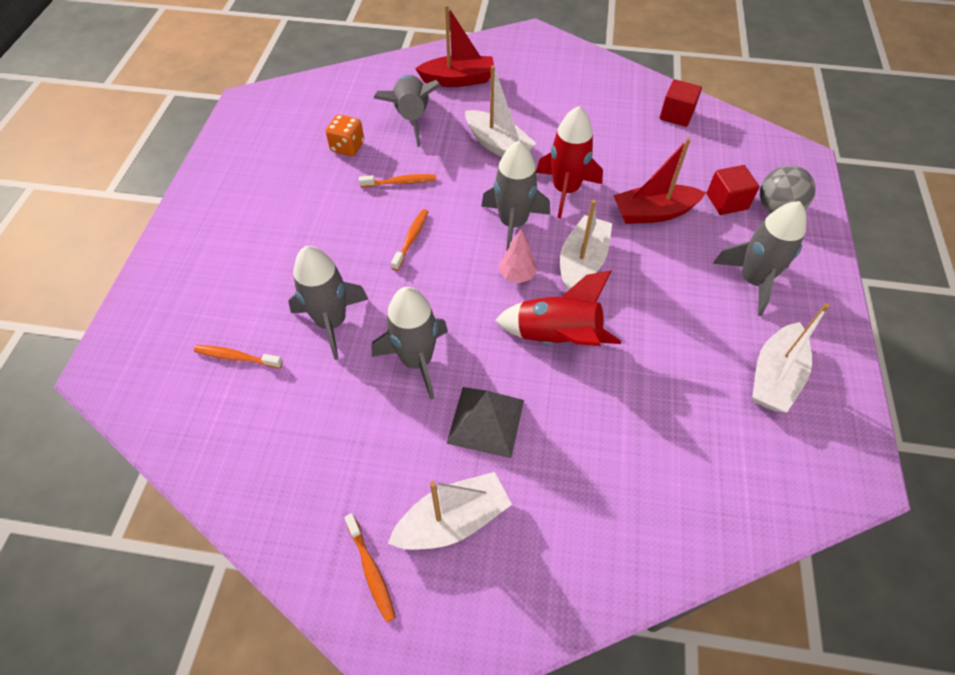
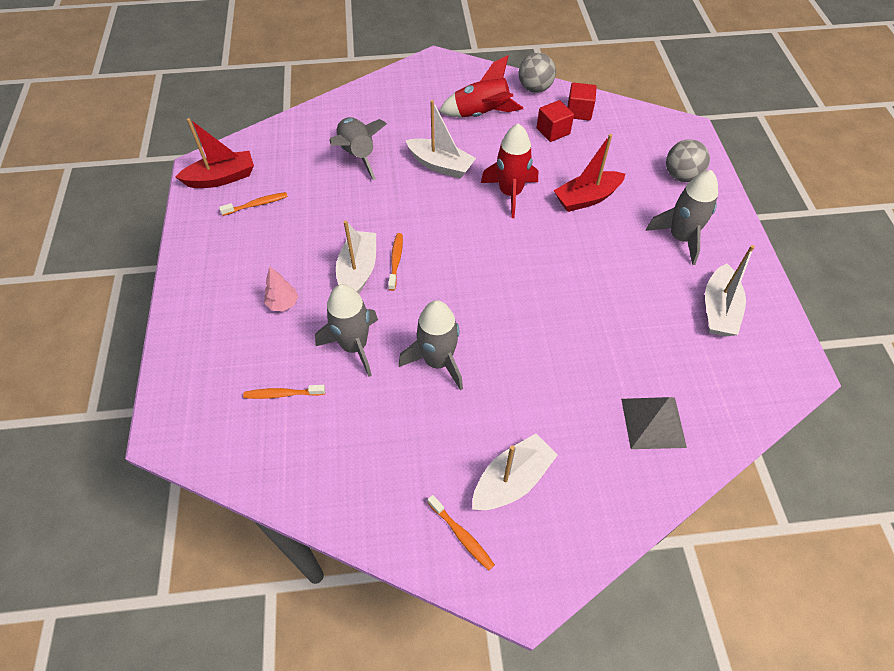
camera: 15 degrees left, 0 degrees up
(347, 147) = (310, 191): orange dice -> none
(400, 182) = (368, 214): orange toothbrush -> orange toothbrush (257, 204)
(458, 80) = (386, 113): red boat -> red boat (221, 178)
(485, 421) = (510, 396): grey pyramid -> grey pyramid (653, 422)
(513, 224) = (476, 230): grey rocket -> none
(517, 275) = (495, 273): pink tree -> pink tree (283, 304)
(557, 337) = (544, 317): red rocket -> red rocket (481, 114)
(582, 262) = (544, 251): white boat -> white boat (358, 271)
(633, 81) = (535, 88): none -> grey ball
(726, 201) = (641, 177): red cube -> red cube (553, 131)

